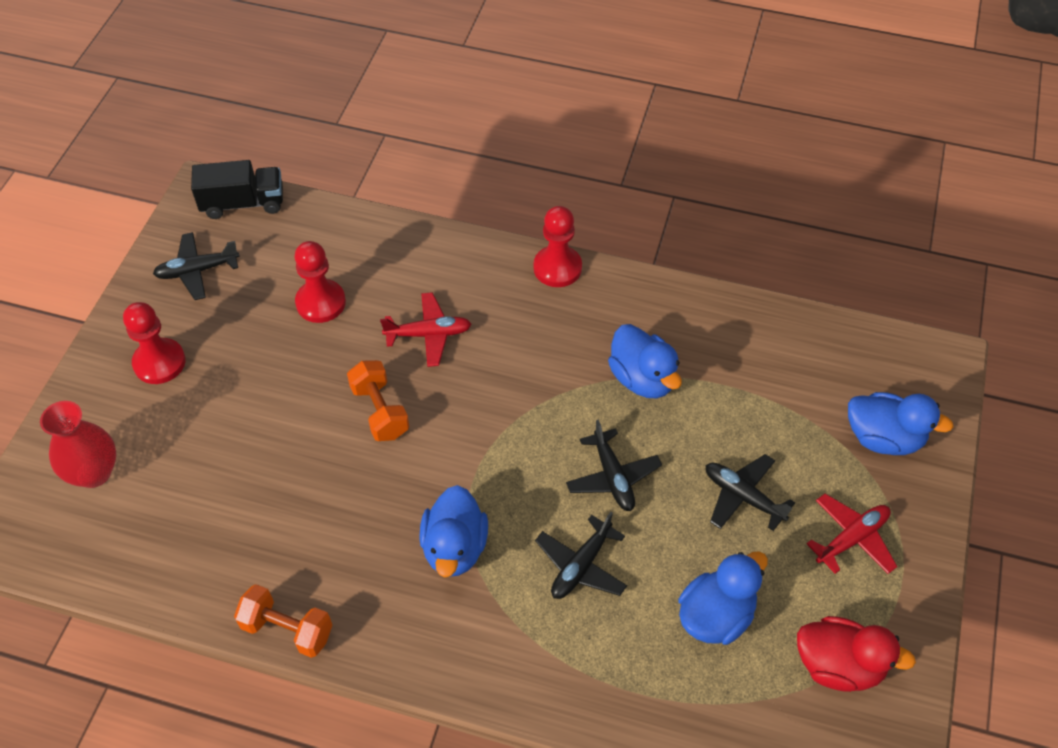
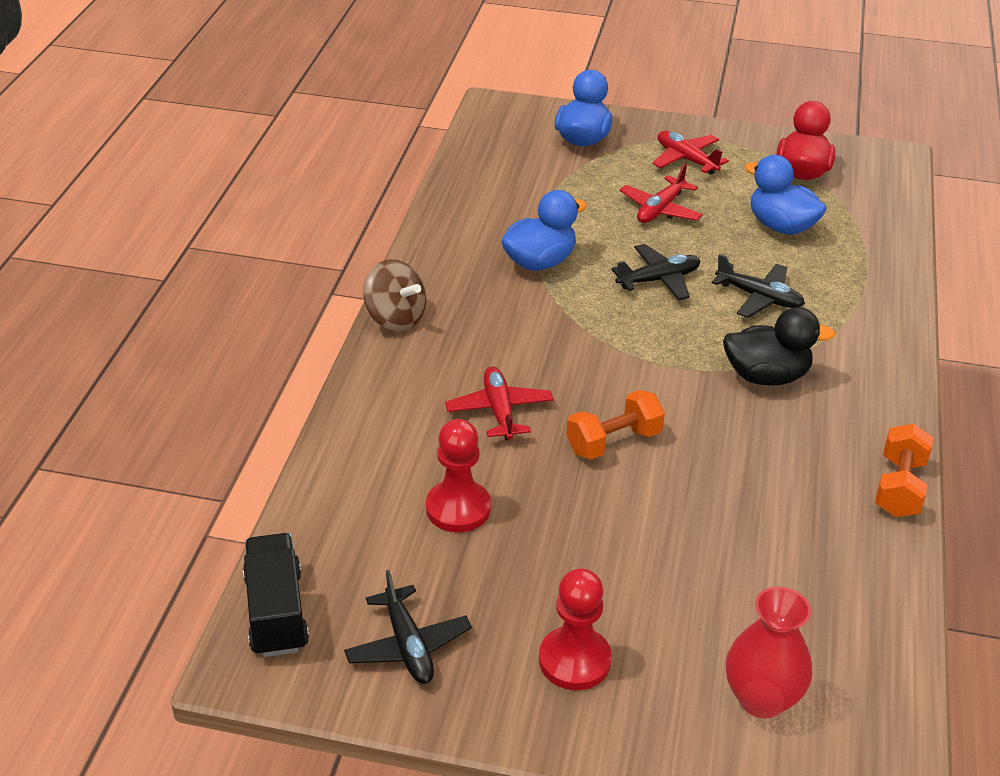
camera: 95 degrees left, 15 degrees down
(454, 548) = (766, 376): blue duck -> black duck
(557, 268) = (395, 318): red pawn -> brown spinning top
(743, 497) = (660, 209): black plane -> red plane

